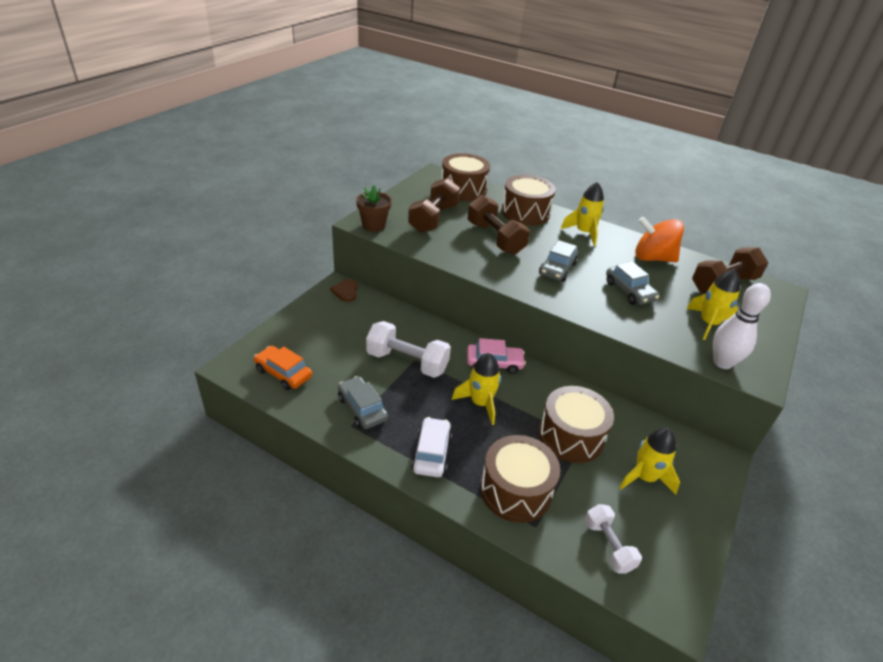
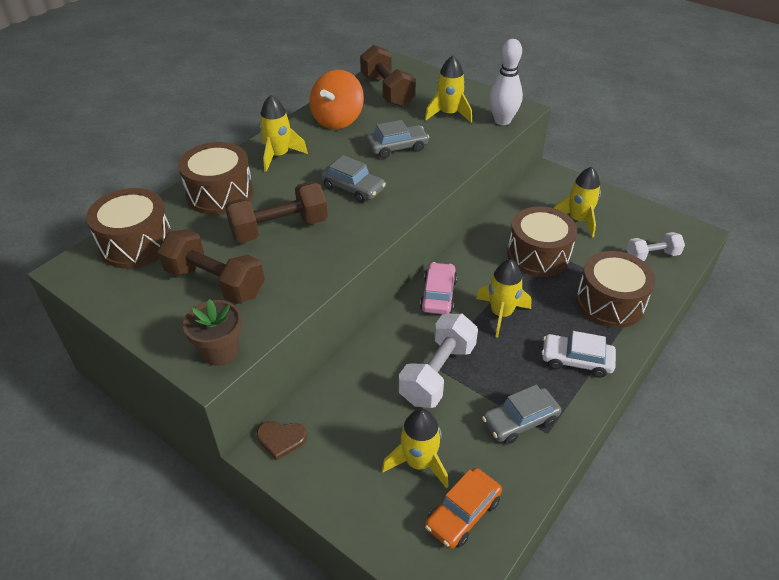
camera: 80 degrees left, 5 degrees up
(326, 352) = (419, 462): none -> yellow rocket

